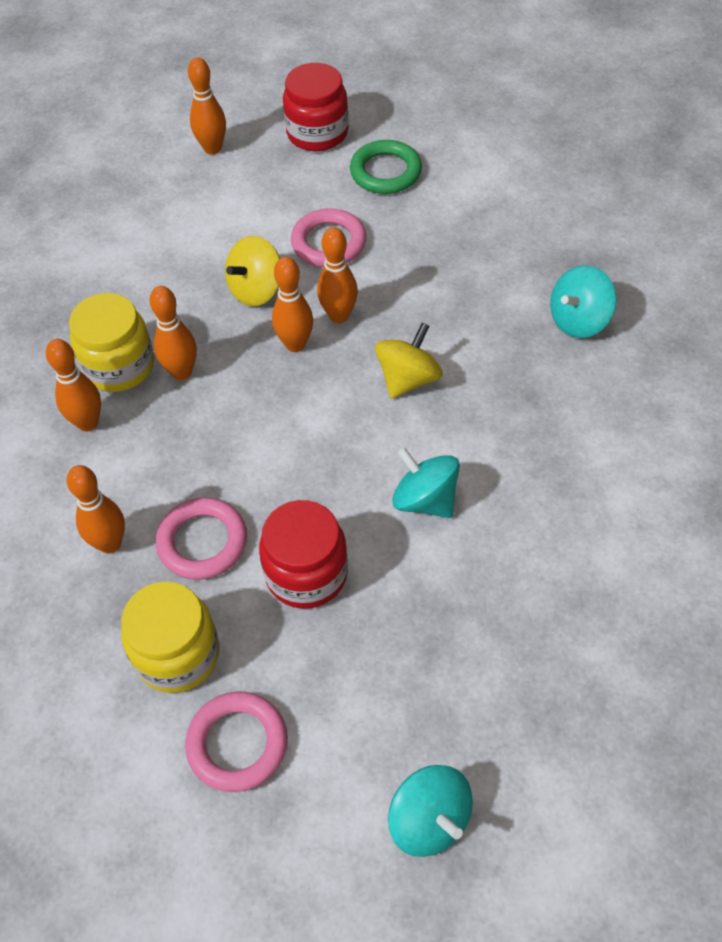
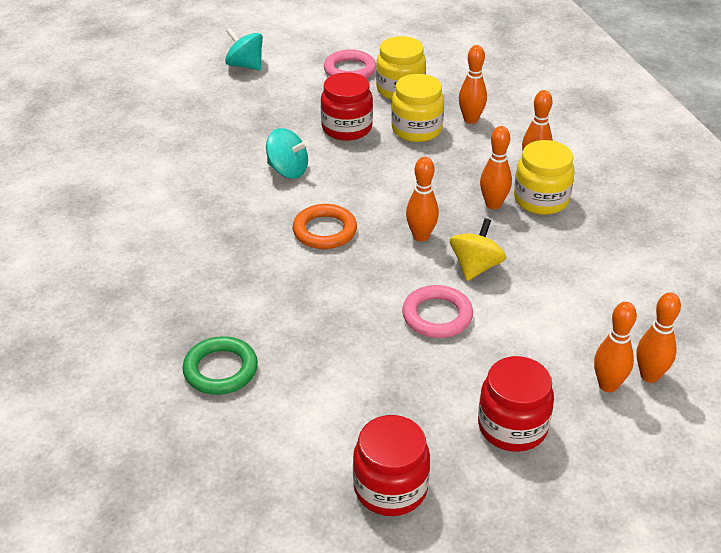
camera: 160 degrees right, 15 degrees down
(202, 542) = (416, 129): pink ring -> yellow jar
(339, 316) = (398, 261): orange bowling pin -> orange bowling pin (649, 376)
(385, 172) = (418, 396): green ring -> green ring (220, 370)
(408, 379) = (324, 231): yellow spinning top -> orange ring
(440, 110) = (390, 488): none -> red jar
(578, 320) = (199, 295): turquoise spinning top -> none

